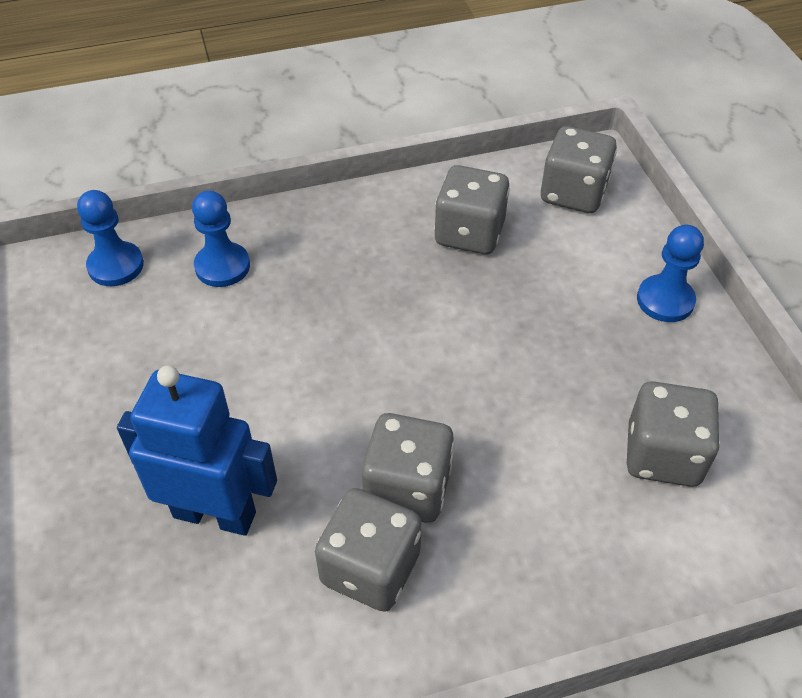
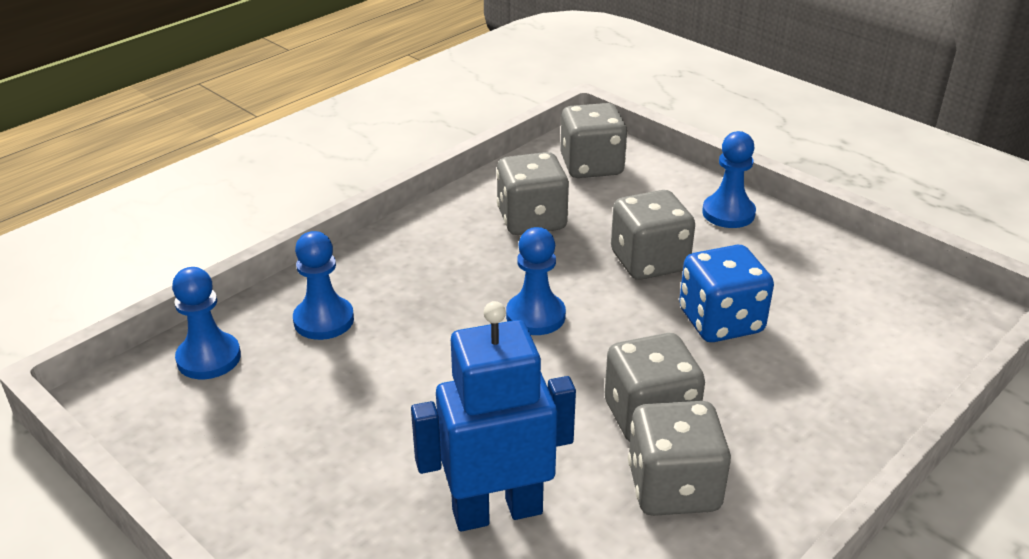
camera: 30 degrees left, 15 degrees down
(393, 338) = (535, 316): none -> blue pawn
(554, 419) = (720, 321): none -> blue dice
(662, 455) = (821, 313): grey dice -> grey dice (649, 262)

